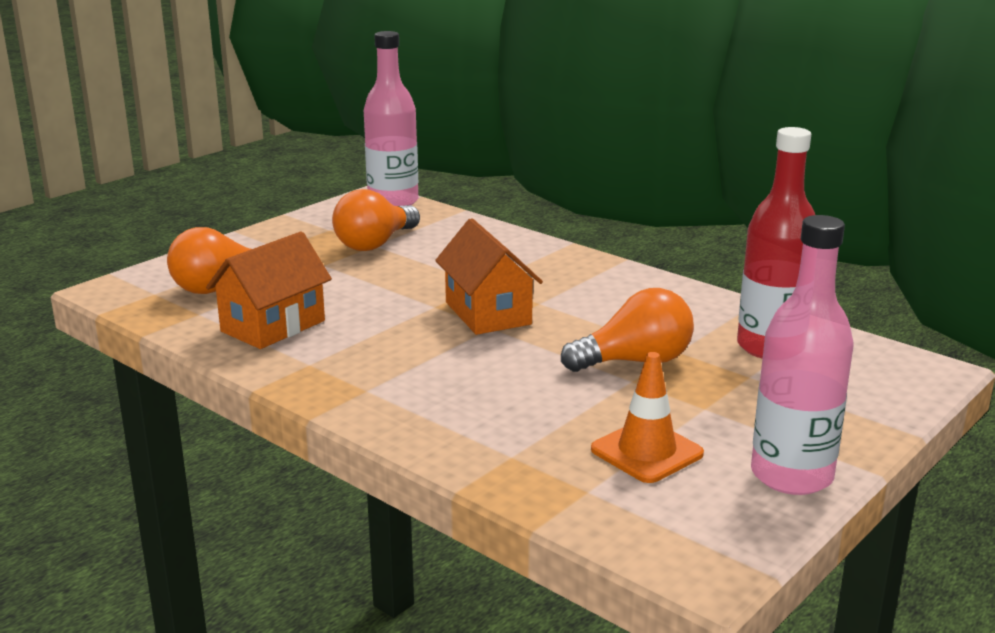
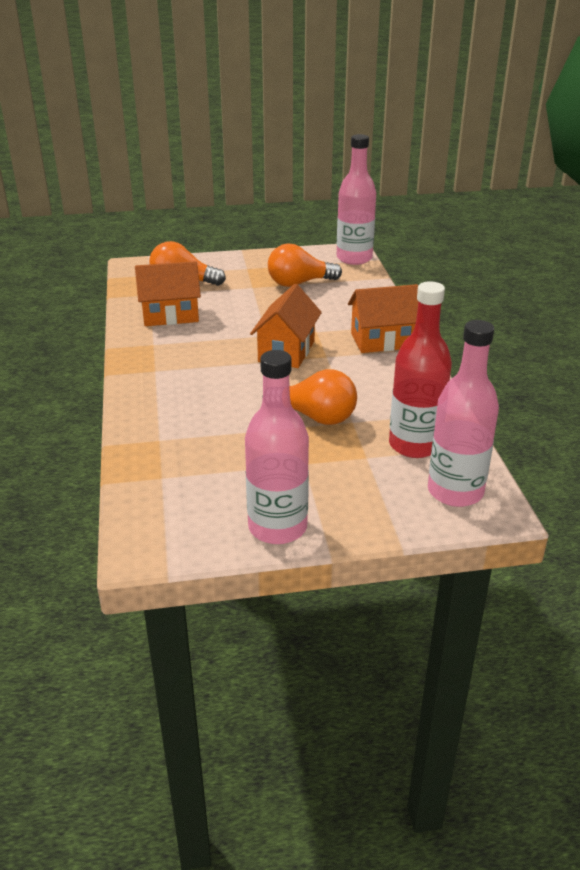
camera: 40 degrees right, 10 degrees up
(569, 268) = (383, 340): none -> orange house
(646, 452) = (226, 472): orange traffic cone -> none
(874, 370) = (455, 491): none -> pink bottle

